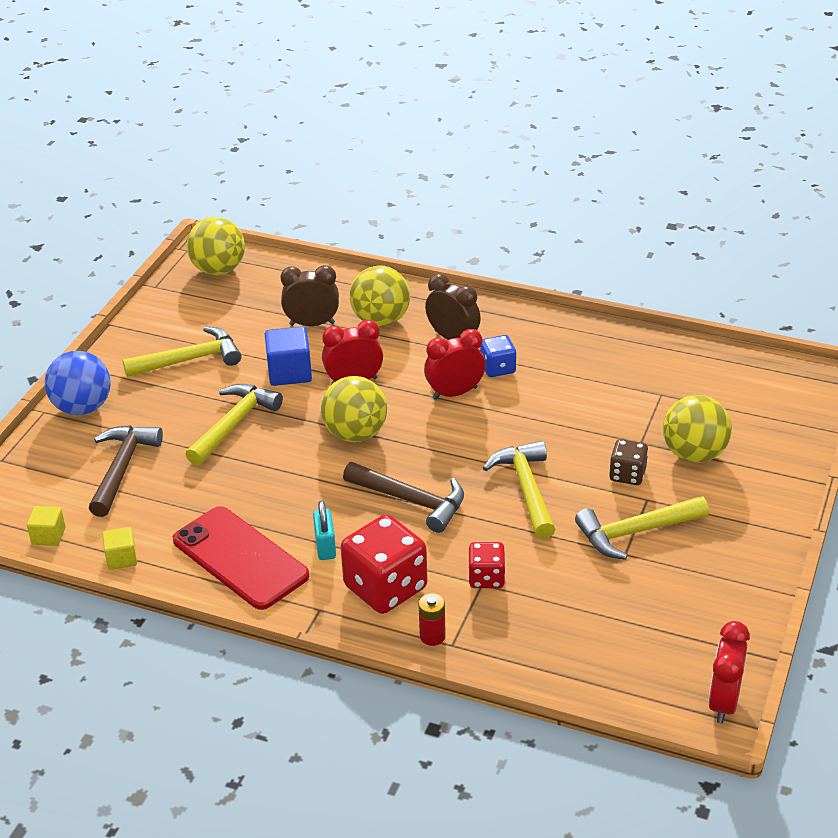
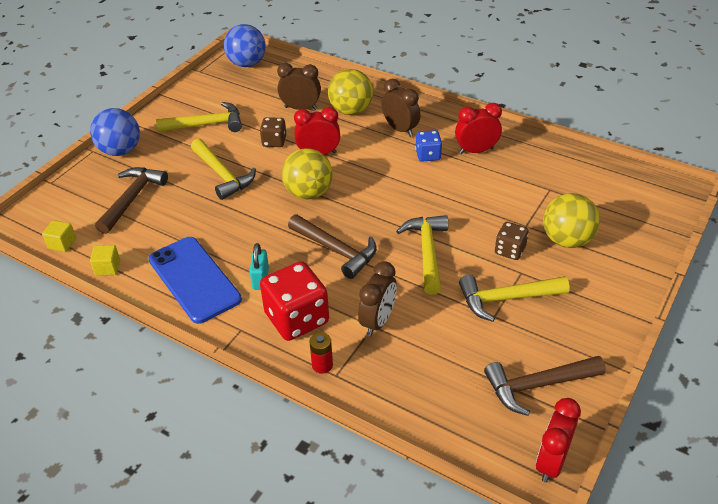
camera: 10 degrees right, 5 degrees up
(218, 270) = (247, 64): yellow ball -> blue ball
(234, 424) = (222, 175): yellow hammer -> yellow hammer turned 105 degrees clockwise
(240, 558) = (194, 279): red phone -> blue phone
(289, 372) = (274, 141): blue cube -> brown dice
(455, 393) = (391, 170): red clock -> red clock (476, 151)
(486, 578) = (378, 321): red dice -> brown clock
(692, 624) = (537, 385): none -> brown hammer

